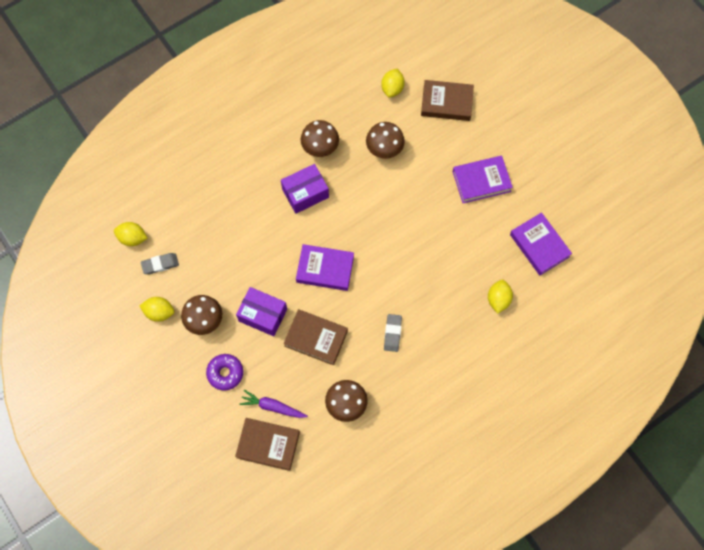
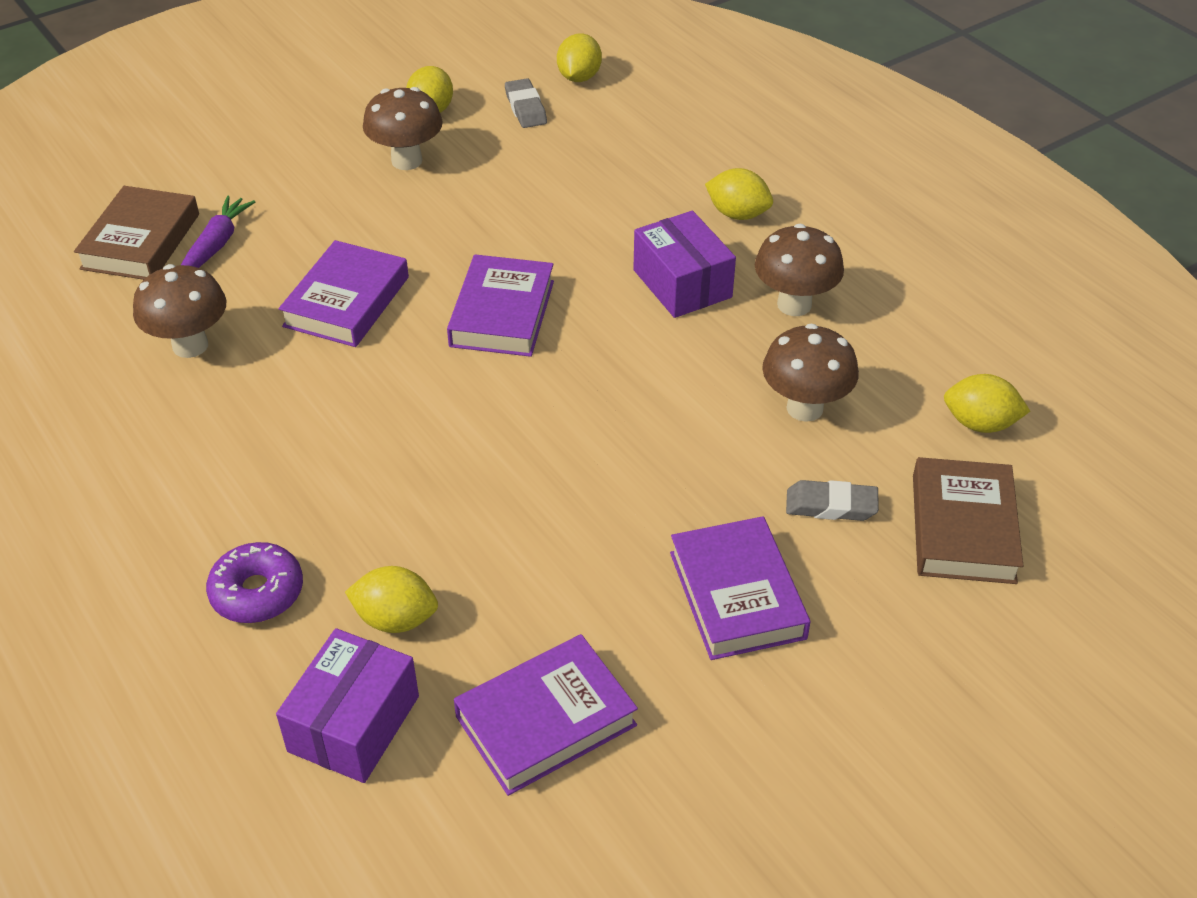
camera: 90 degrees right, 25 degrees down
(225, 373) = (298, 187): purple donut -> purple donut (257, 592)
(255, 167) = (737, 214): none -> yellow lemon
(263, 315) = (409, 230): purple box -> purple box (353, 723)
(316, 338) = (346, 301): brown book -> purple book
(392, 333) = (337, 418): grey eraser -> grey eraser (831, 505)

